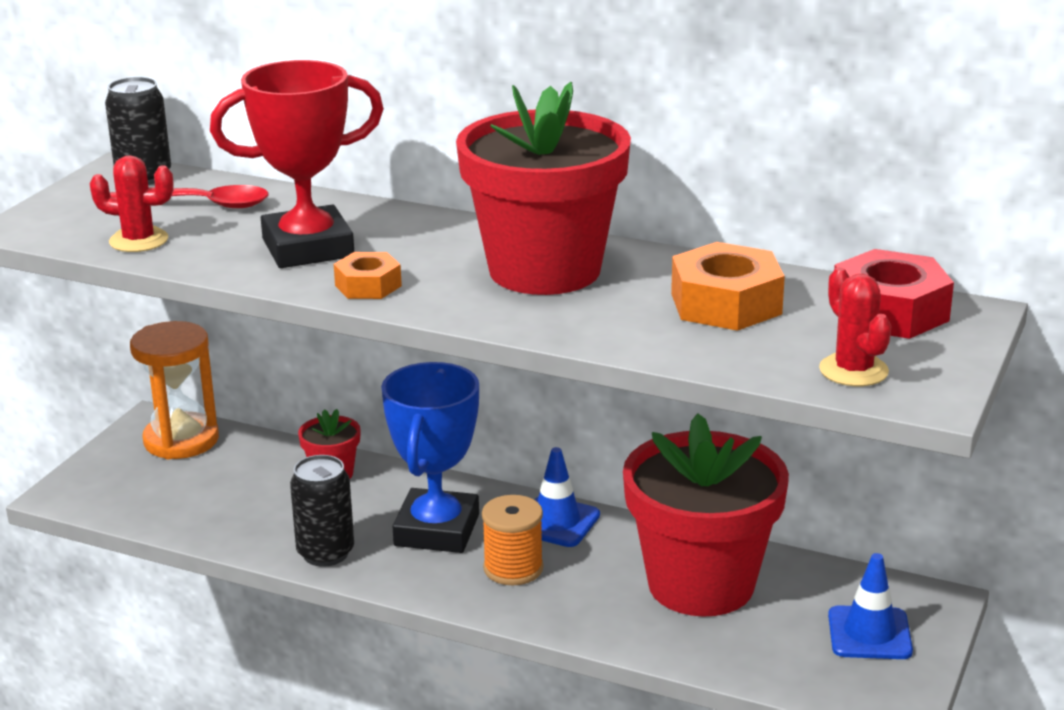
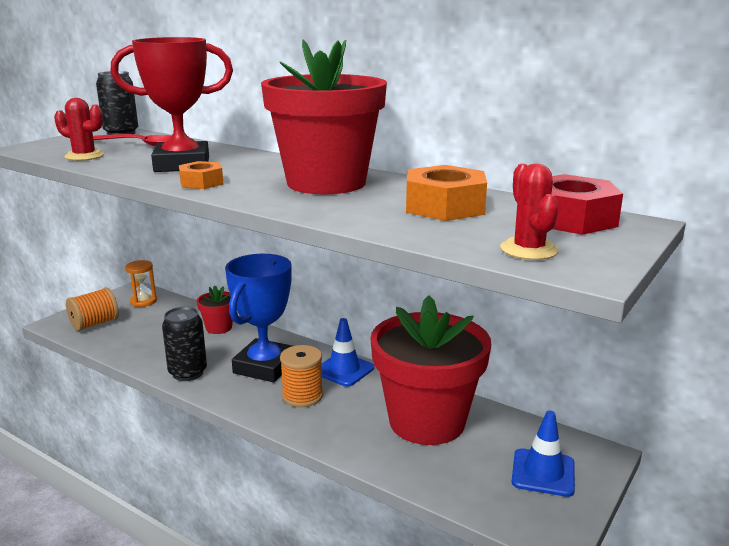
camera: 10 degrees right, 5 degrees down
(126, 489) = (94, 324): none -> orange spool
(181, 440) = (143, 301): orange hourglass -> orange hourglass, size x0.57

